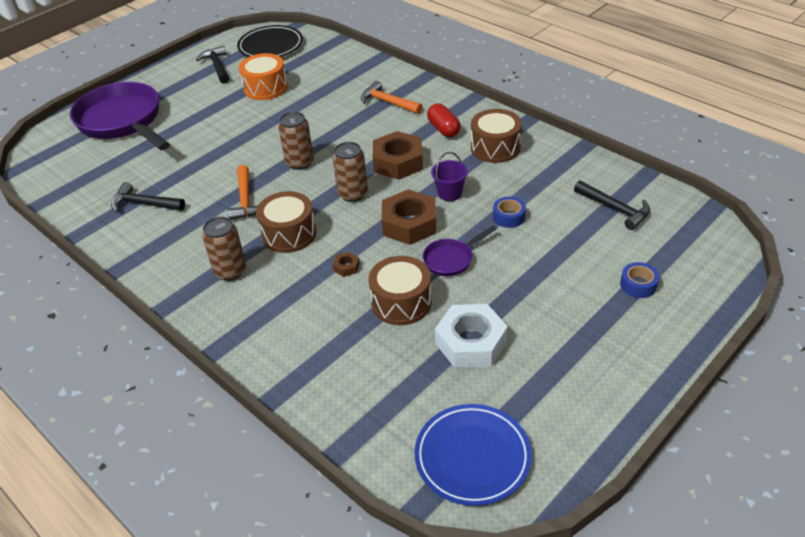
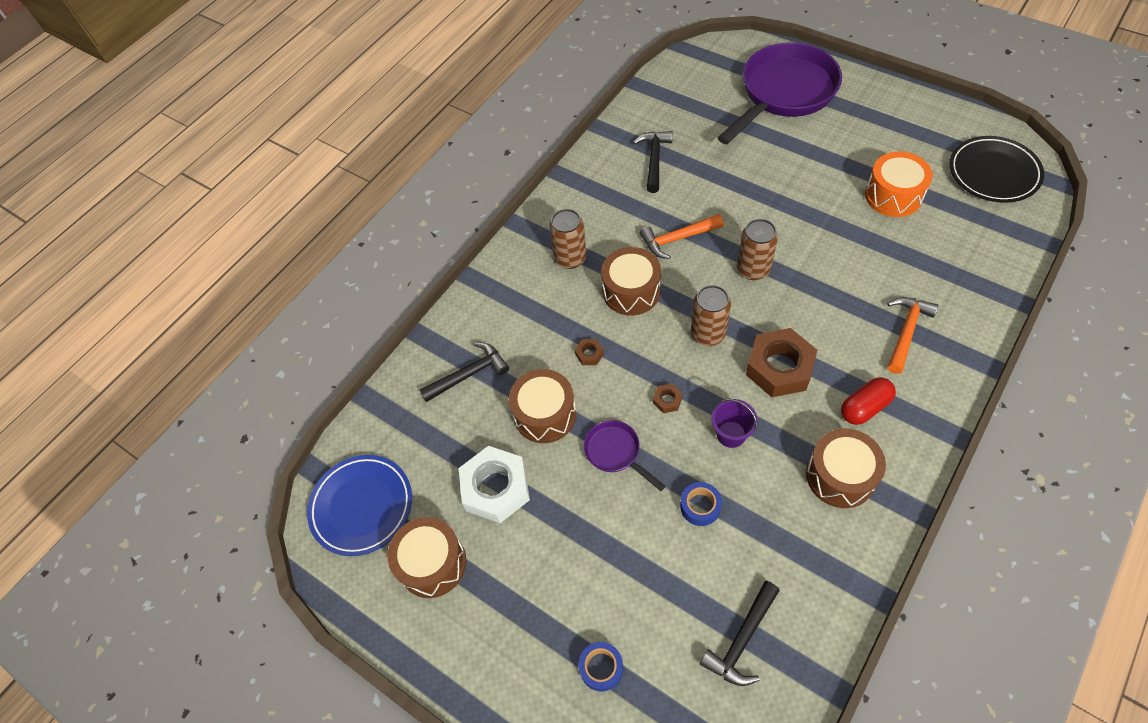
camera: 85 degrees right, 15 degrees up
(217, 66) = (923, 135): black hammer -> black hammer (469, 374)
(409, 224) = (667, 400): brown nut -> brown nut, size x0.43
(542, 395) = (432, 563): none -> brown drum

